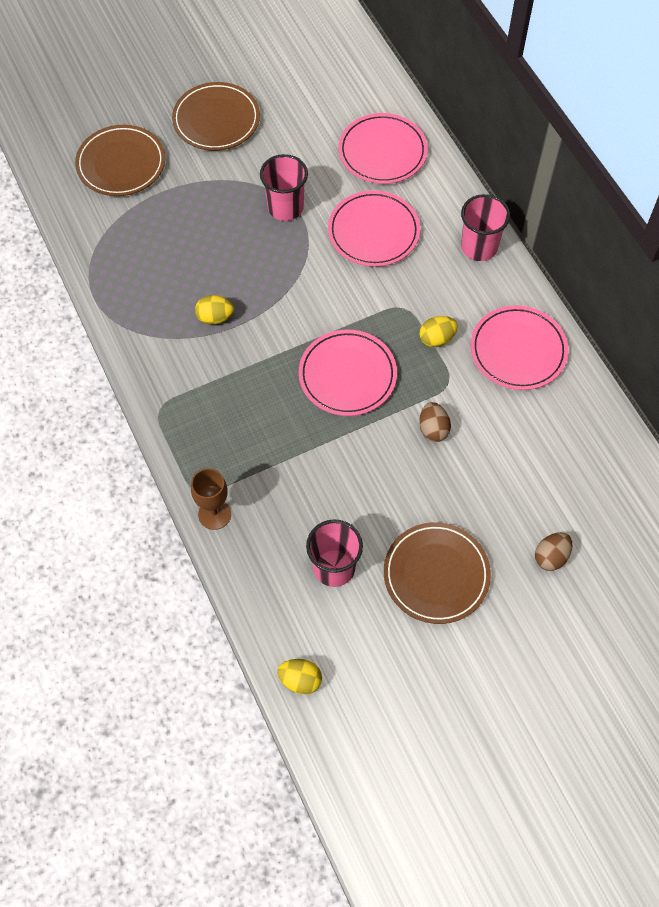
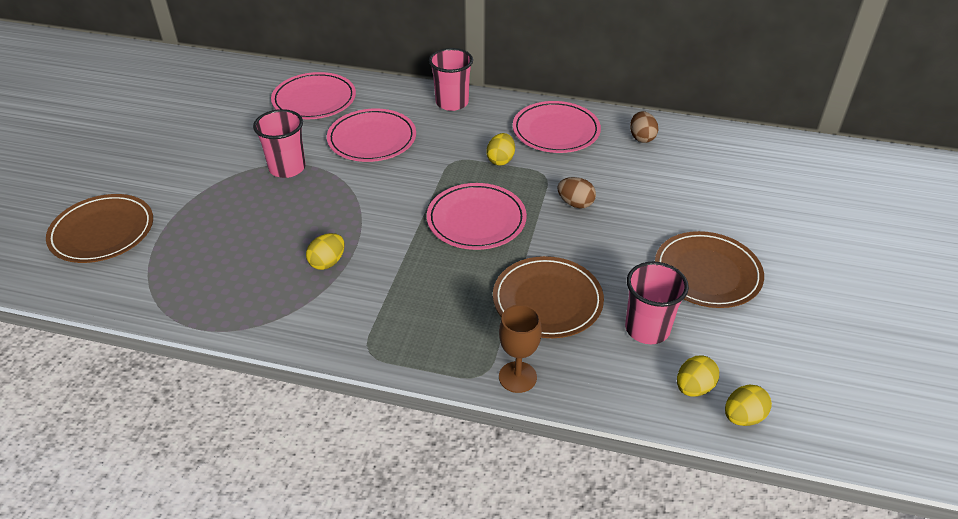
camera: 50 degrees left, 20 degrees down
(216, 120) = (155, 158): brown plate -> brown plate (547, 300)
(301, 632) = (693, 388): none -> yellow egg
(551, 557) = (743, 207): brown egg -> brown egg (641, 138)

